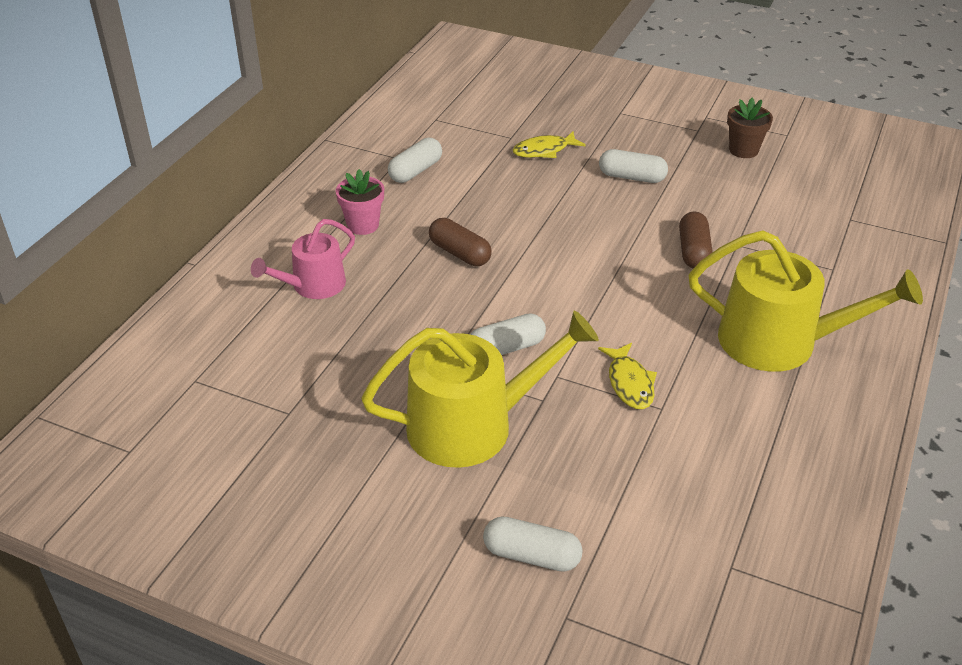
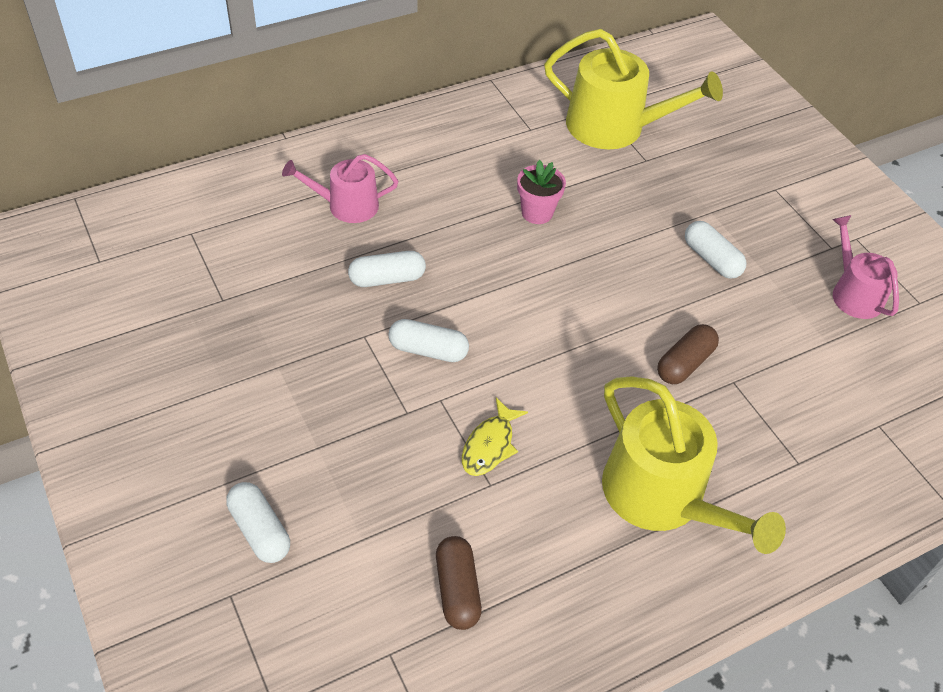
camera: 35 degrees right, 10 degrees up
(363, 225) = (437, 174): pink flower pot -> pink flower pot (537, 213)
(415, 171) = (530, 148): white capsule -> white capsule (387, 279)
(460, 253) = (484, 244): brown capsule -> brown capsule (457, 590)
(472, 425) = (333, 397): yellow watering can -> yellow watering can (614, 127)
(544, 150) = (661, 189): yellow fish -> none
(743, 150) = (854, 293): brown flower pot -> pink watering can

